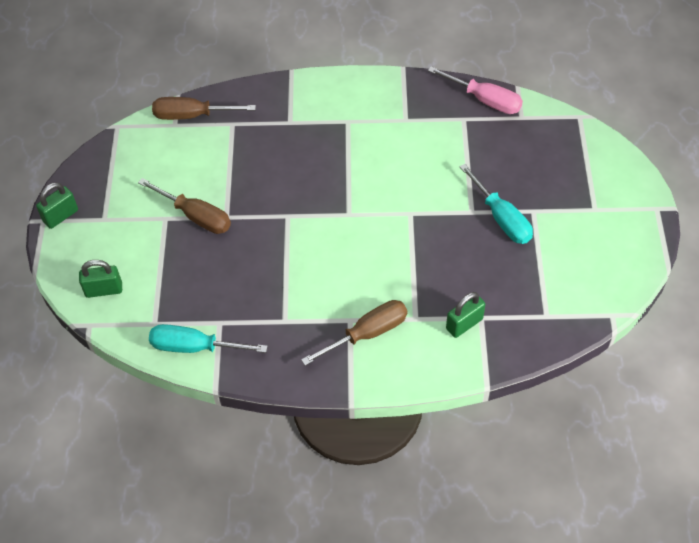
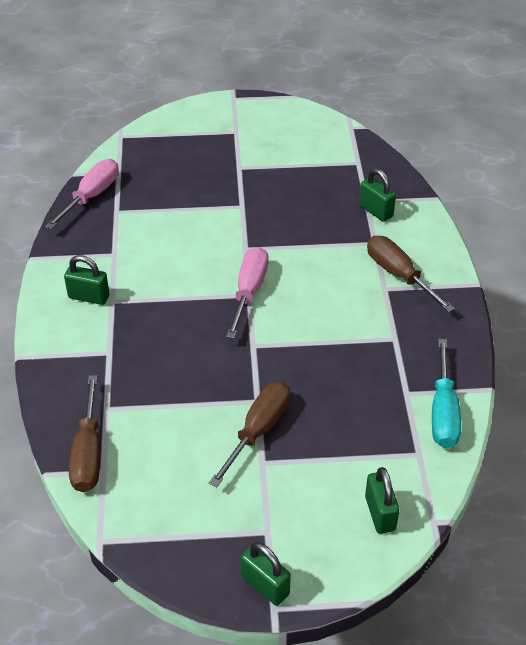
camera: 95 degrees left, 10 degrees down
(352, 214) = (249, 292): none -> pink screwdriver
(353, 106) = (89, 297): none -> green padlock
(501, 218) = (249, 187): turquoise screwdriver -> none

